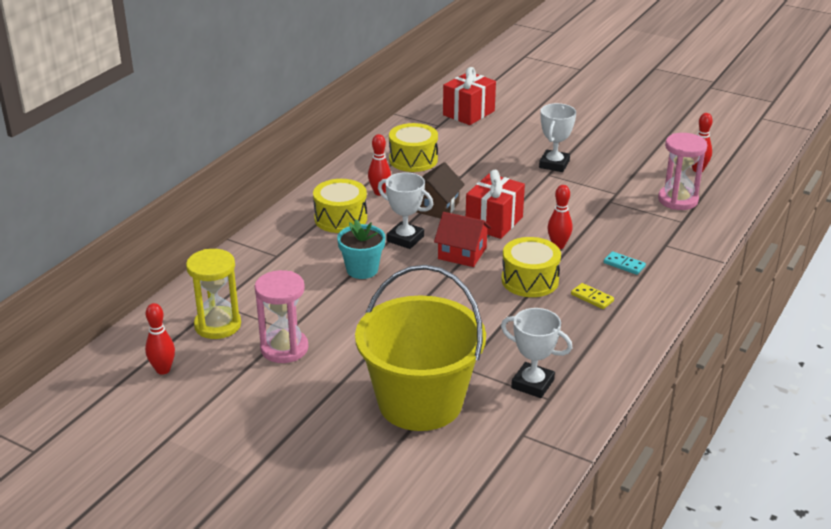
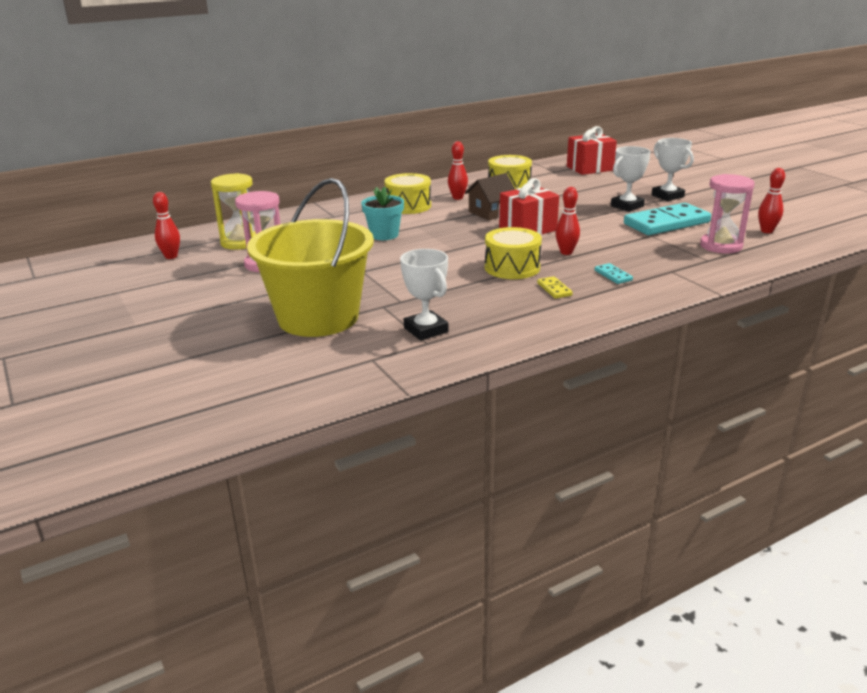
camera: 30 degrees right, 5 degrees down
(405, 239) = (441, 225): white trophy -> white trophy (667, 196)
(462, 253) = (476, 241): red house -> none
(609, 180) = (666, 223): none -> turquoise domino

